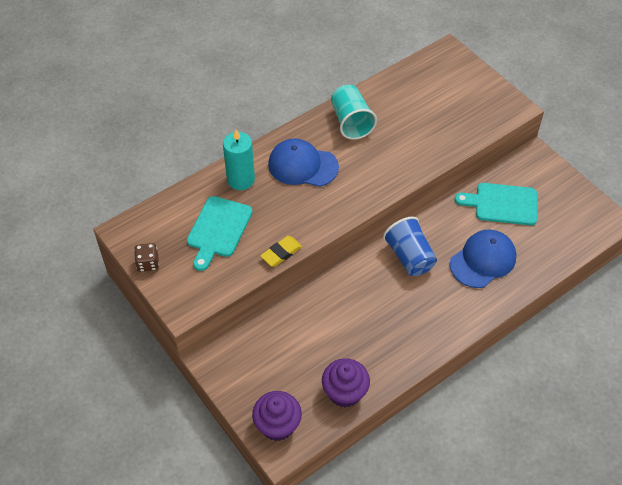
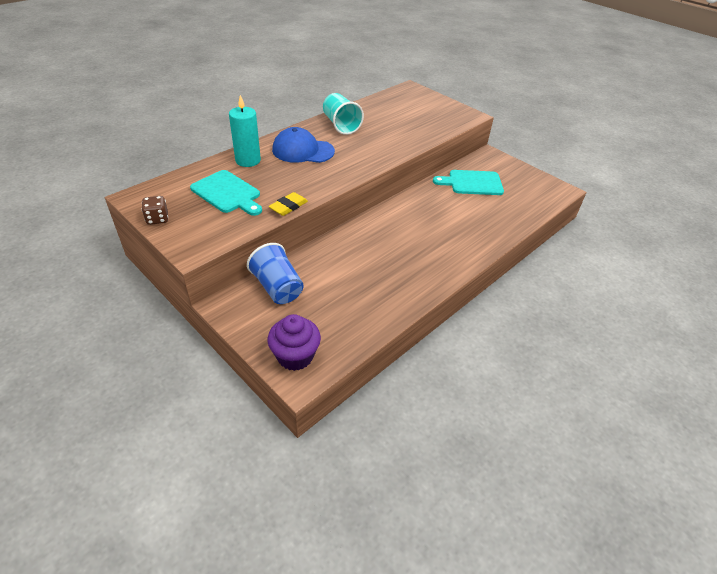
camera: 10 degrees left, 10 degrees down
(218, 230) = (227, 193): turquoise cutting board -> turquoise cutting board turned 60 degrees counterclockwise
(345, 392) = (361, 323): purple cupcake -> none
(409, 257) = (403, 219): blue cup -> blue cup (277, 287)
(483, 260) = (466, 218): blue cap -> none

